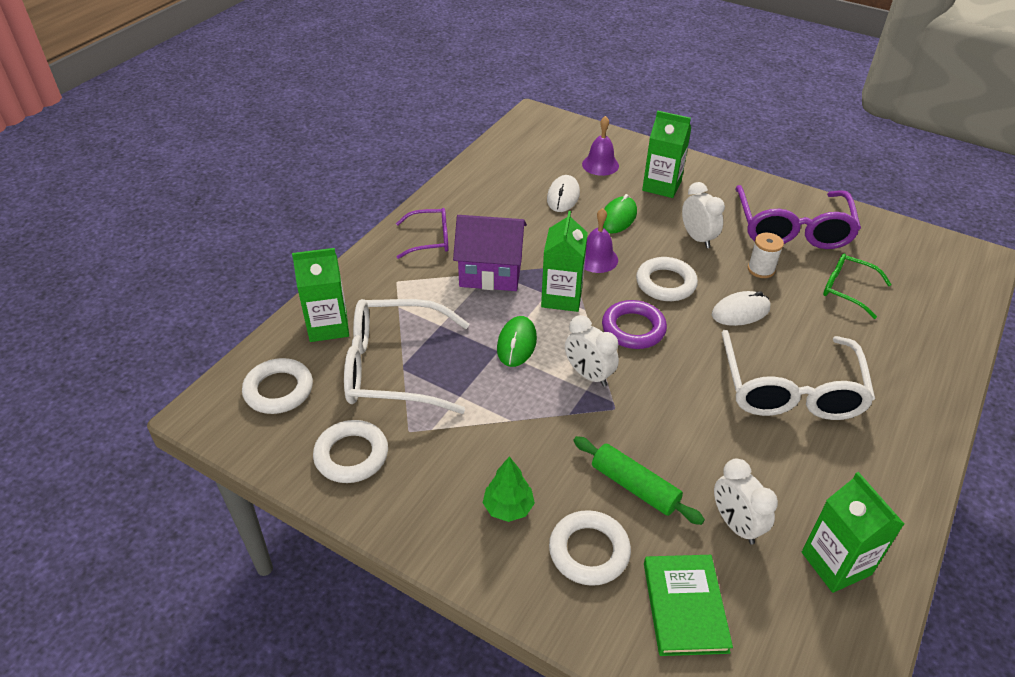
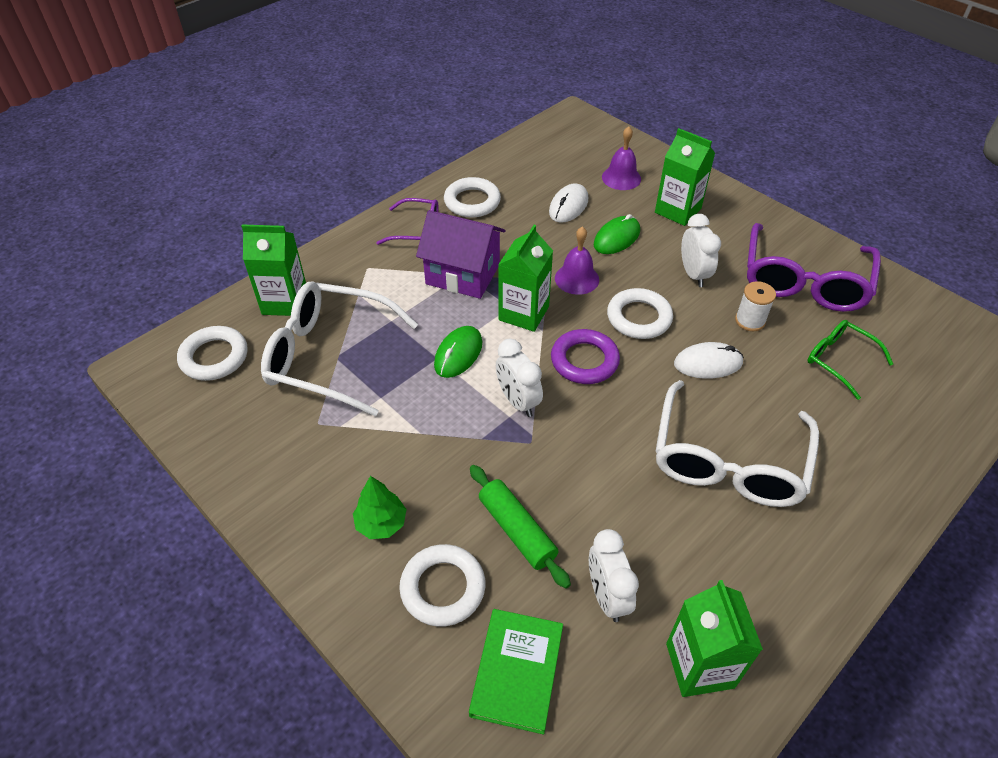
camera: 15 degrees right, 5 degrees up
(351, 455) = (254, 436): white ring -> white ring (472, 202)

